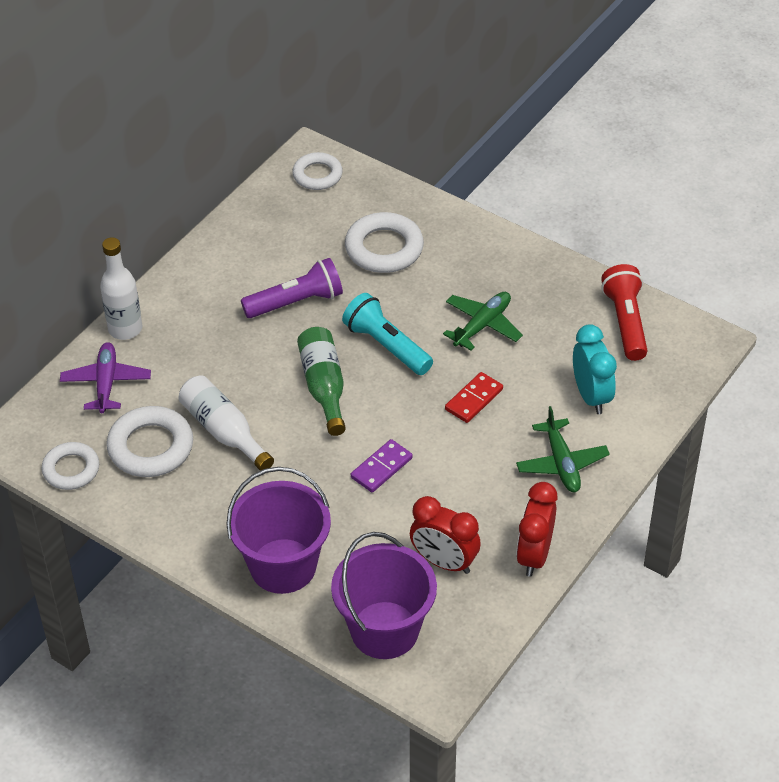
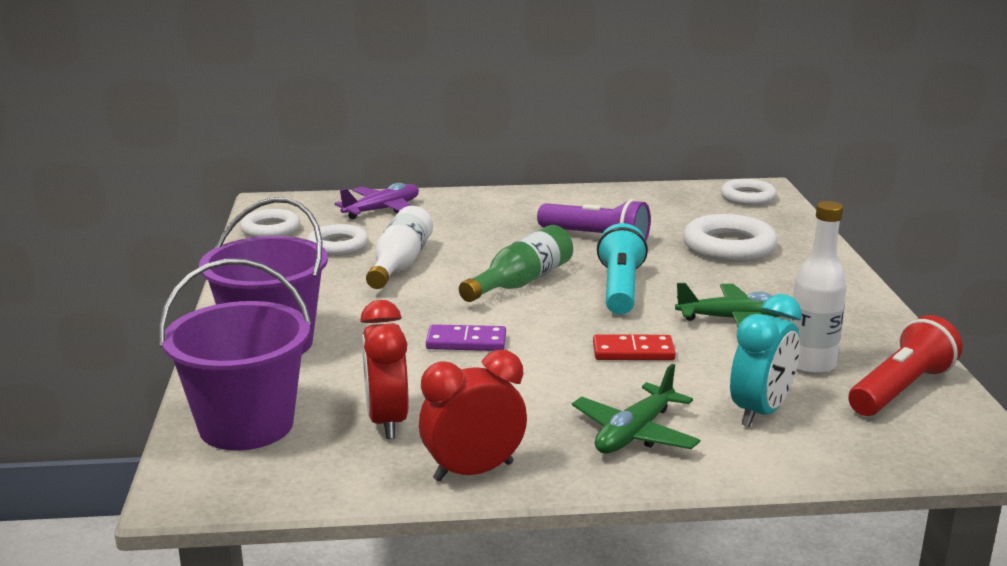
camera: 50 degrees right, 25 degrees down
(125, 329) = (450, 197): white bottle -> white bottle (810, 364)
(151, 447) = (338, 246): white ring -> white ring, size x0.66

